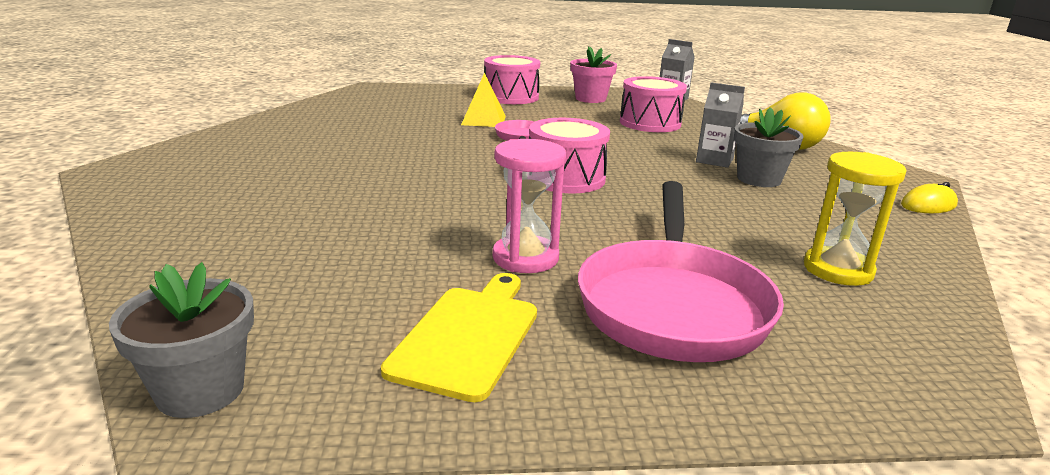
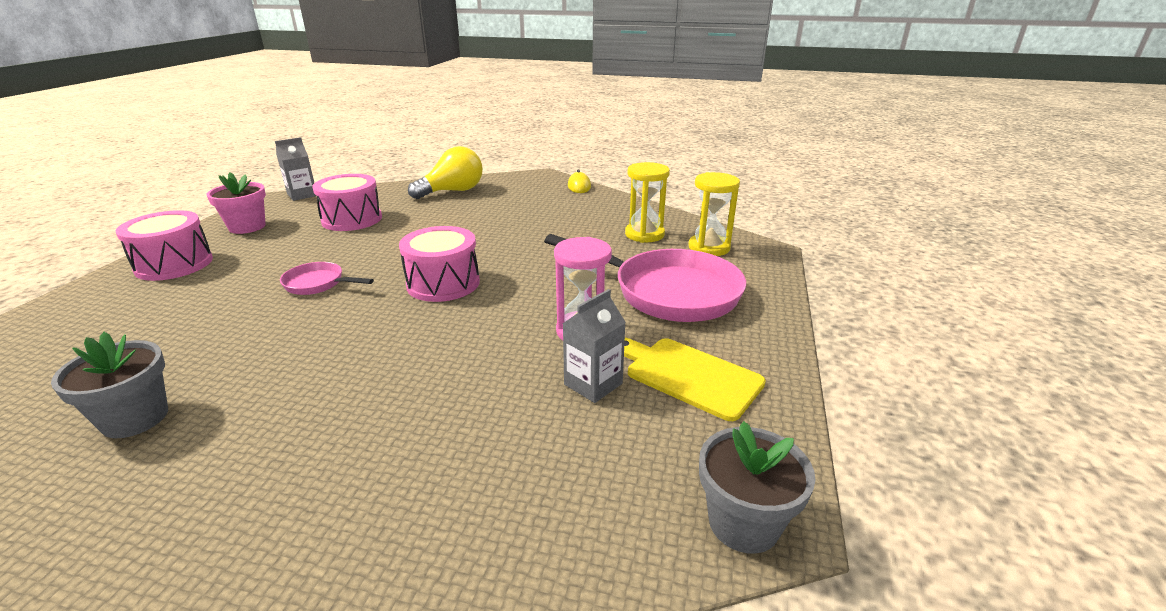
camera: 70 degrees left, 5 degrees up
(483, 120) = (234, 294): yellow pyramid -> none
(714, 160) = (460, 219): grey carton -> grey carton (593, 384)
(759, 179) = (506, 216): grey flower pot -> grey flower pot (135, 418)
(872, 330) = (709, 247): none -> yellow hourglass

